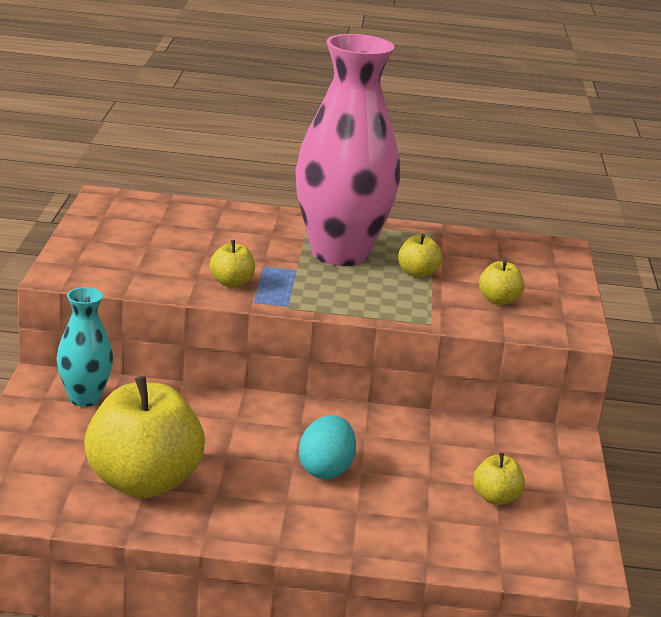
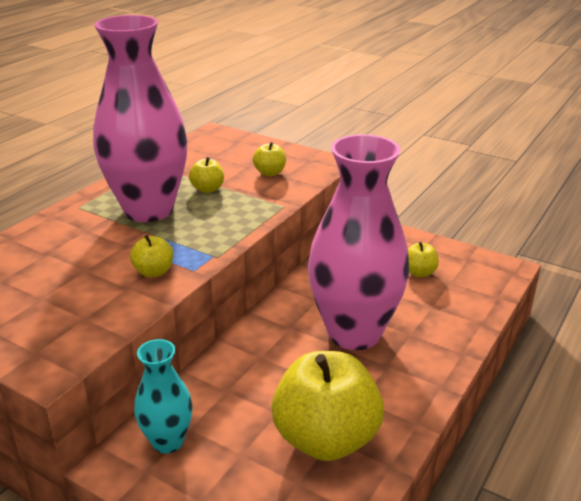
camera: 60 degrees left, 5 degrees up
(325, 470) = (354, 333): turquoise egg -> pink vase

